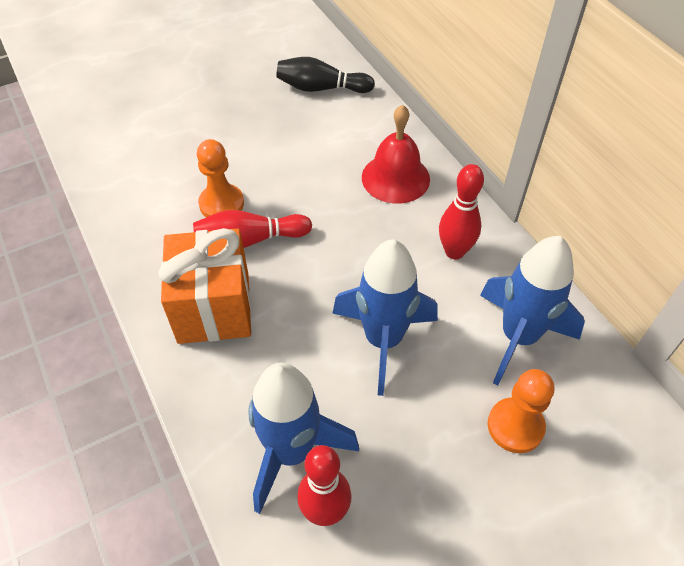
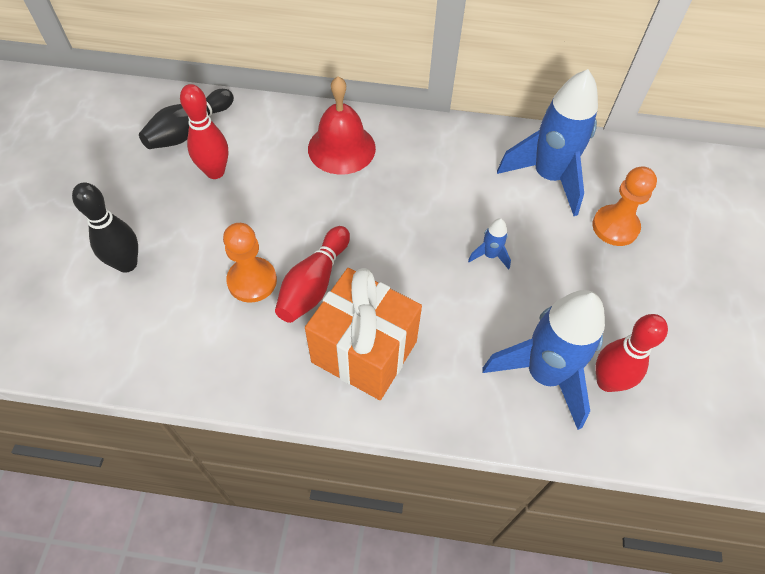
camera: 55 degrees left, 5 degrees up
(180, 132) = (127, 264): none -> black bowling pin
(383, 340) = (490, 255): blue rocket -> blue rocket, size x0.42
(454, 251) = (446, 161): red bowling pin -> red bowling pin (215, 172)

